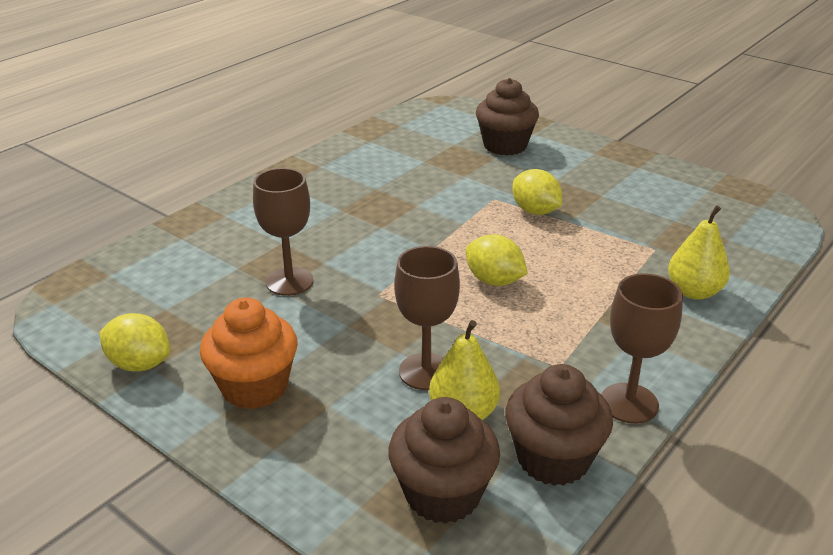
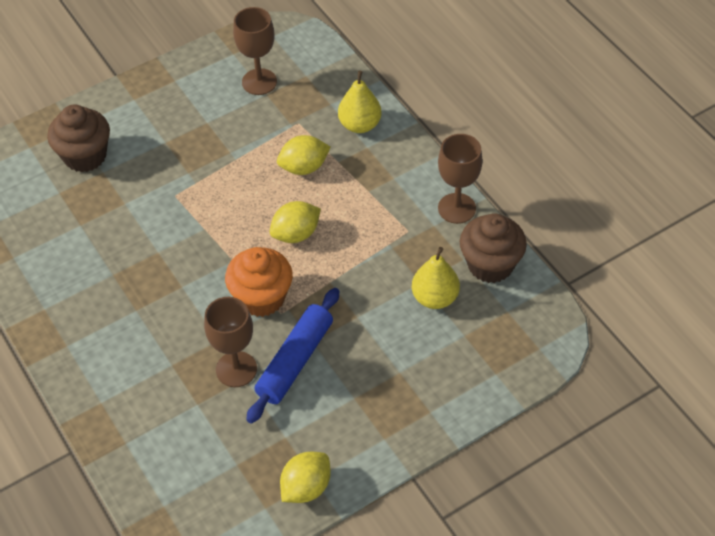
camera: 70 degrees left, 20 degrees up
(254, 387) = (363, 414): orange cupcake -> orange cupcake (261, 298)
(315, 318) = (295, 361): none -> blue rolling pin
(426, 371) = (385, 306): brown goblet -> brown goblet (259, 82)
(443, 494) = (500, 329): brown cupcake -> none
(535, 211) = (210, 174): yellow lemon -> yellow lemon (304, 167)

